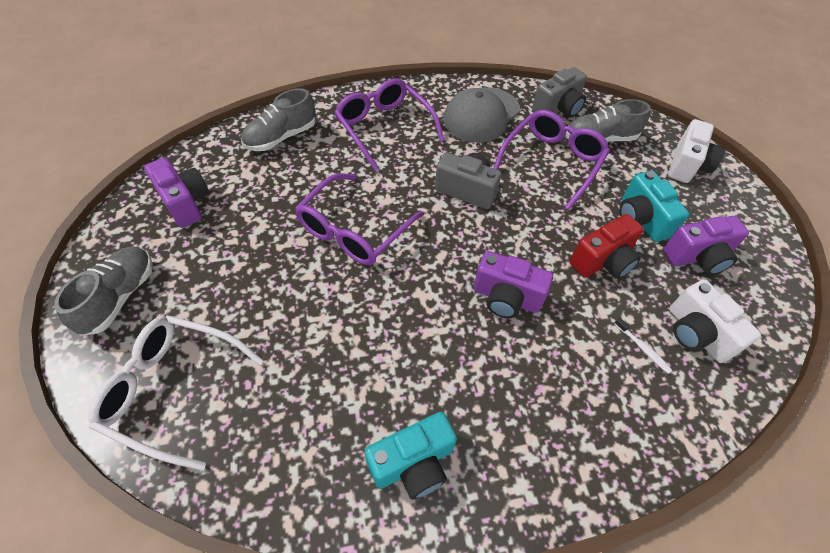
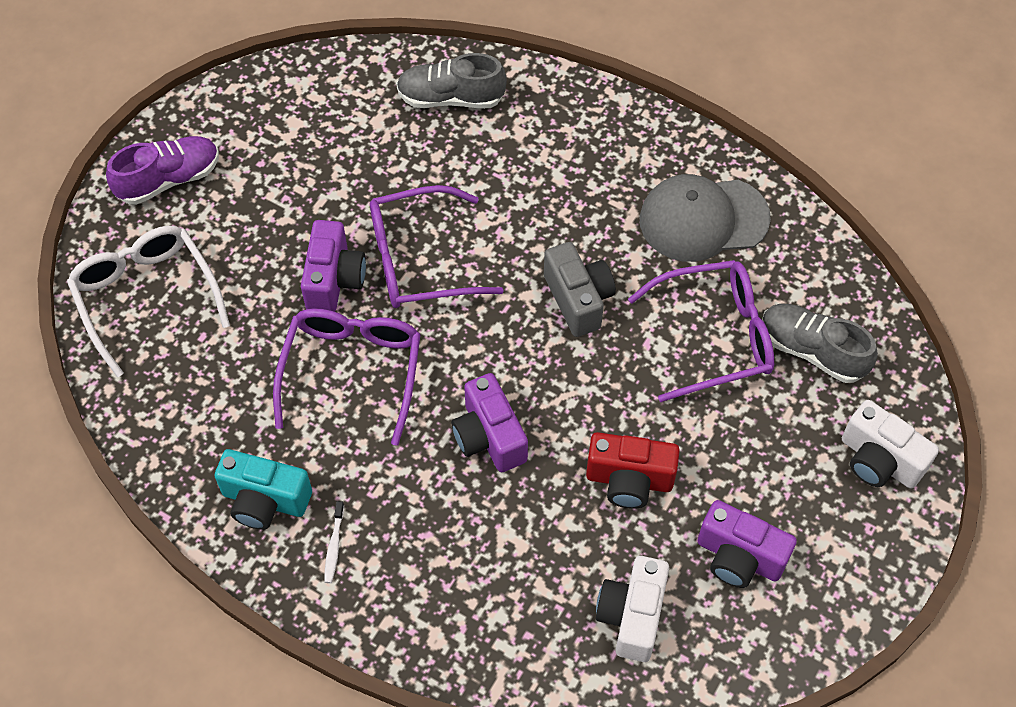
camera: 45 degrees right, 5 degrees up
(119, 297) = (169, 179): grey shoe -> purple shoe
(185, 203) = (295, 117): purple camera -> purple camera (334, 280)
(384, 128) = (571, 160): purple glasses -> purple glasses (352, 371)
(558, 109) = (810, 276): grey camera -> none
(641, 219) = (731, 473): turquoise camera -> none
(643, 348) = (561, 583): white toothbrush -> white toothbrush (334, 546)
(687, 165) = (879, 460): white camera -> white camera turned 60 degrees clockwise

